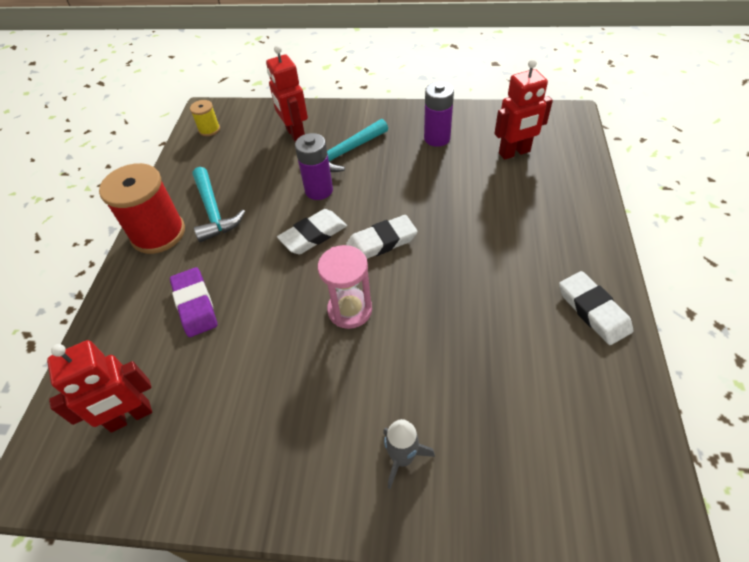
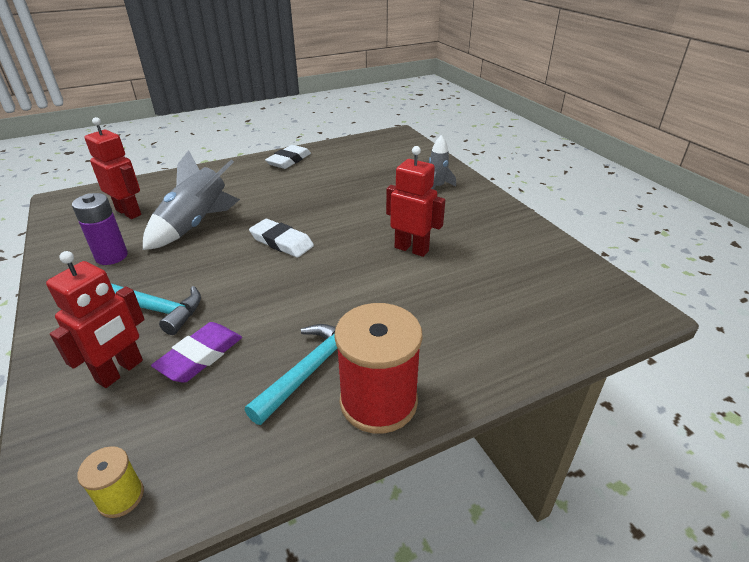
camera: 125 degrees left, 15 degrees down
(130, 417) = (547, 290): red robot -> red robot (411, 249)
(195, 304) = (432, 312): purple eraser -> purple eraser (200, 356)
(313, 235) = (298, 280): white eraser -> none
(319, 190) = (231, 302): purple battery -> none
(350, 310) = (361, 233): pink hourglass -> none
(458, 191) = (195, 225): none -> grey rocket

